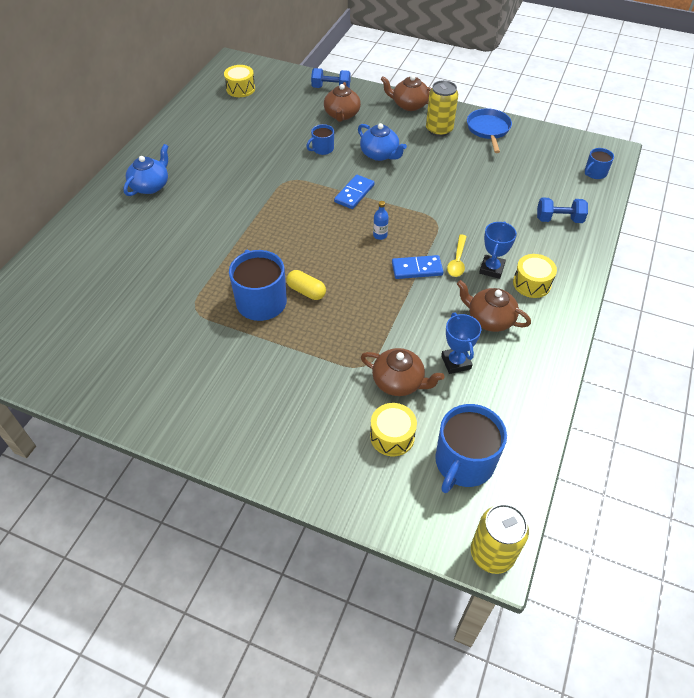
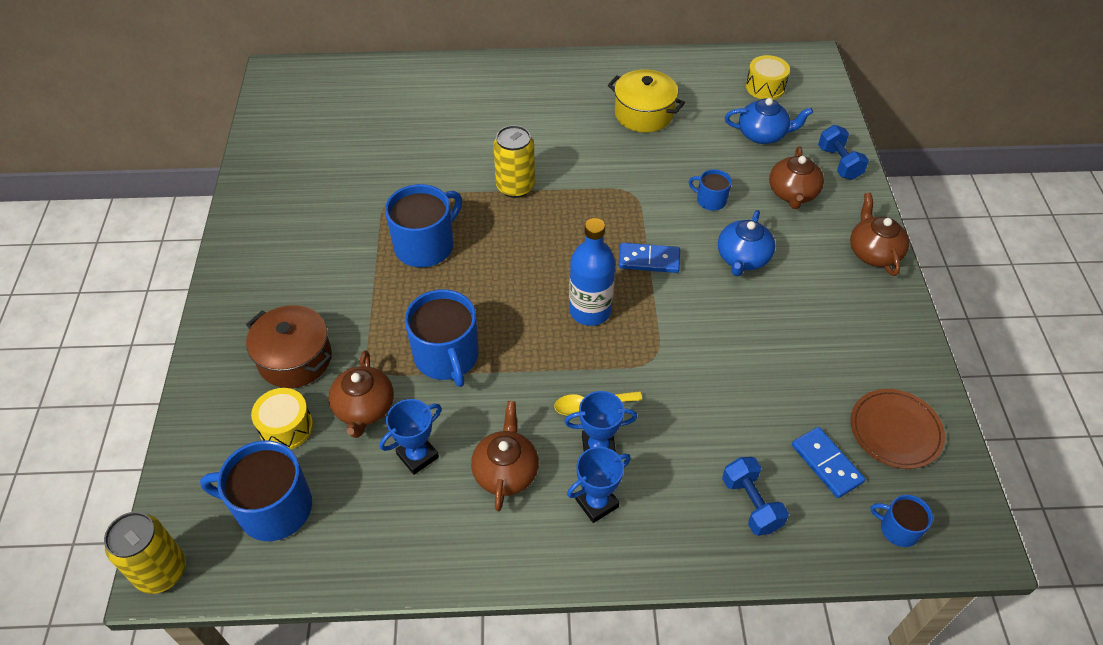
camera: 65 degrees right, 0 degrees up
(150, 186) = (546, 91): blue teapot -> blue teapot (763, 134)
(218, 148) = (643, 114): none -> yellow pot
(306, 291) = (460, 277): yellow capsule -> none
(326, 414) = (295, 359): none -> brown pot
(342, 115) = (792, 193): brown teapot -> brown teapot turned 60 degrees counterclockwise
(377, 321) = (447, 356): none -> blue mug
(380, 235) = (590, 311): blue bottle -> blue bottle, size x2.19
(417, 269) = (552, 367): blue domino -> blue domino (826, 464)
(439, 130) = (845, 302): yellow can -> yellow can (515, 187)
(488, 130) = (893, 360): blue pan -> none
(532, 283) = (596, 503): yellow drum -> blue trophy
(535, 148) = (895, 431): none -> brown plate

